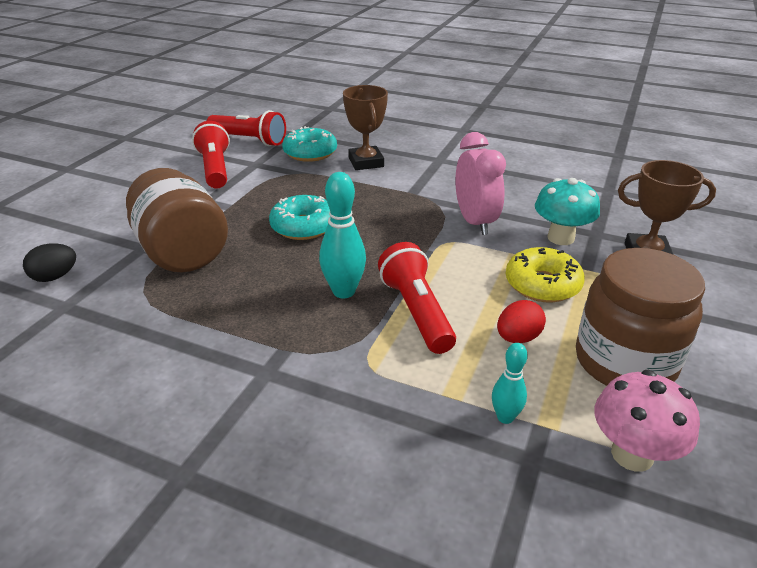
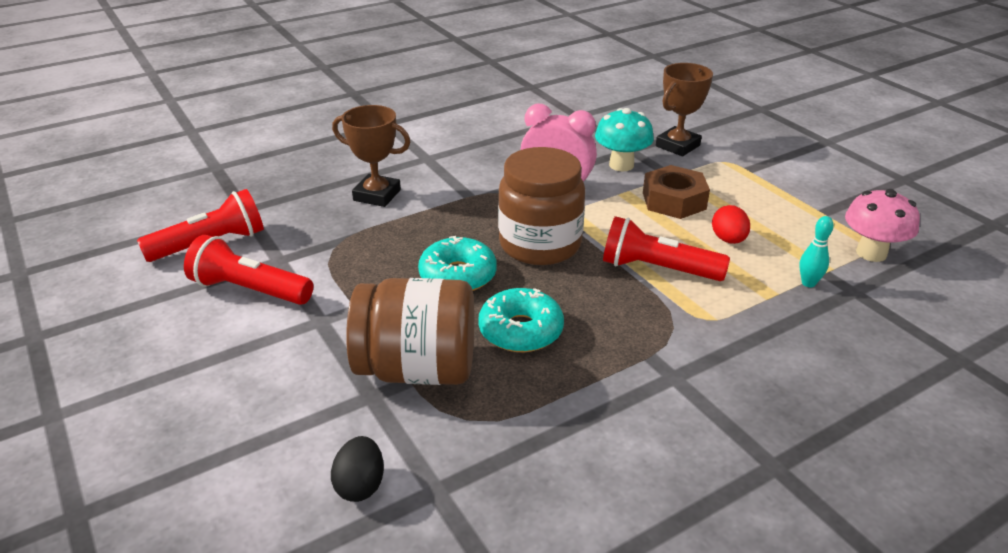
camera: 55 degrees left, 0 degrees up
(310, 153) = (306, 217): turquoise donut -> turquoise donut (521, 330)
(344, 291) = (594, 293): turquoise bowling pin -> none
(542, 284) = (674, 201): yellow donut -> brown nut
(624, 362) = (786, 213): brown jar -> brown jar (540, 245)

